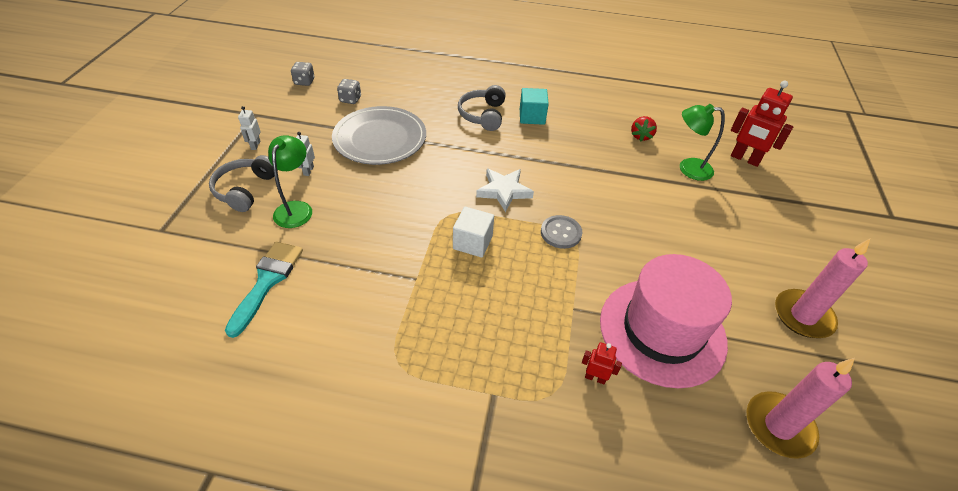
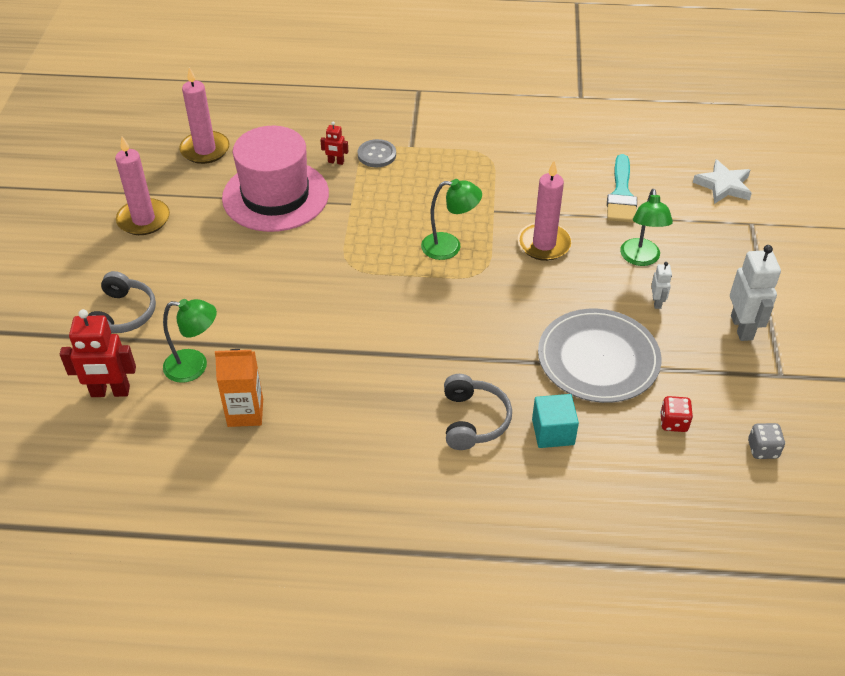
camera: 175 degrees right, 0 degrees up
(245, 189) = (707, 272): grey headphones -> grey headphones (123, 315)
(255, 145) = (742, 327): white robot -> white robot, size x1.97
(350, 99) = (673, 422): grey dice -> red dice
(379, 234) = (544, 244): none -> pink candle
(472, 242) = (449, 247): white cube -> green lamp
(504, 191) = (426, 305): white star -> white star (723, 185)
(532, 117) = (401, 427): turquoise cube -> turquoise cube (553, 432)
(561, 233) = (361, 266): grey button -> grey button (377, 155)
(641, 136) = (245, 412): red strawberry -> orange carton
(745, 159) = (110, 392): red robot -> red robot turned 150 degrees clockwise

